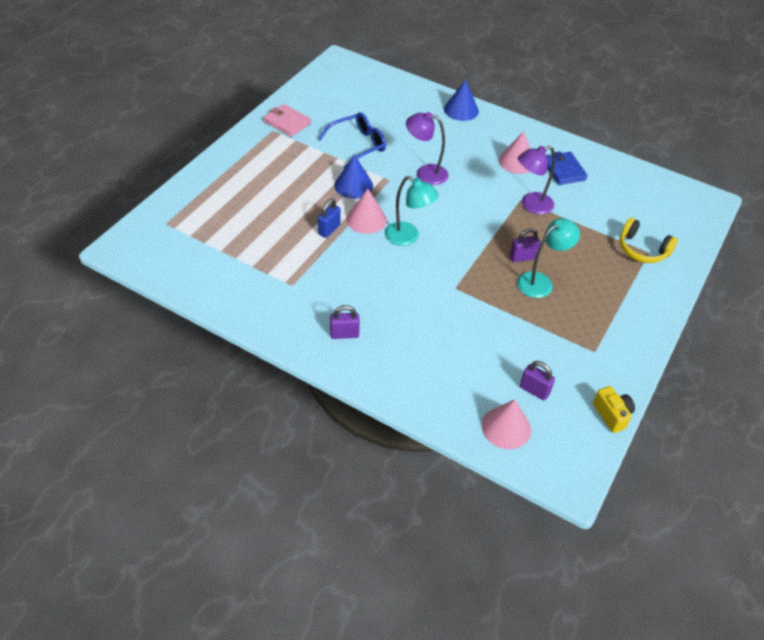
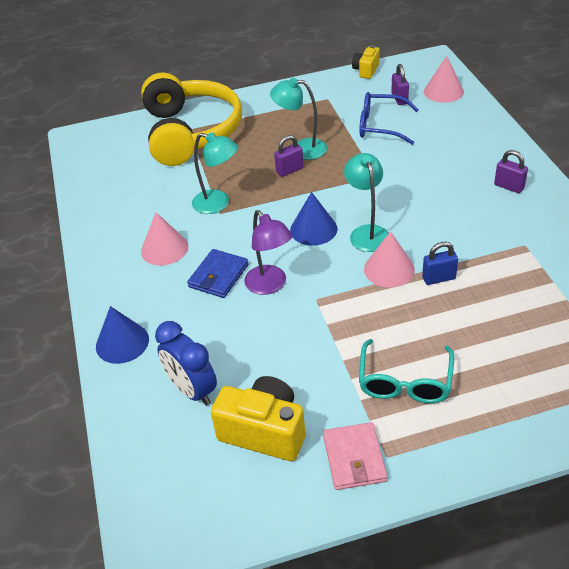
camera: 130 degrees left, 5 degrees down
(294, 163) = (405, 382): none -> turquoise glasses
(341, 112) = (264, 431): none -> yellow camera
(353, 185) = (362, 313): blue cone -> blue cone (313, 229)
(358, 145) = (300, 364): blue glasses -> blue glasses (380, 126)
(396, 110) = (192, 390): none -> blue clock
(522, 257) = (289, 170): purple padlock -> purple padlock turned 60 degrees counterclockwise
(531, 205) = (218, 204): purple lamp -> turquoise lamp
(564, 170) = (138, 217): blue wallet -> blue wallet (218, 276)
(642, 249) = (190, 132): yellow headphones -> yellow headphones, size x2.11

